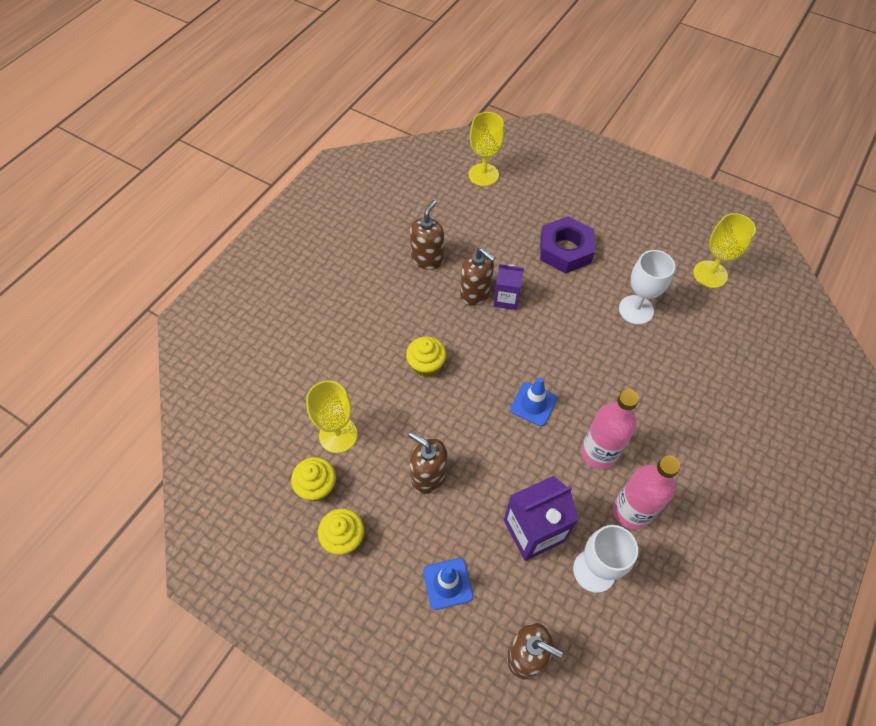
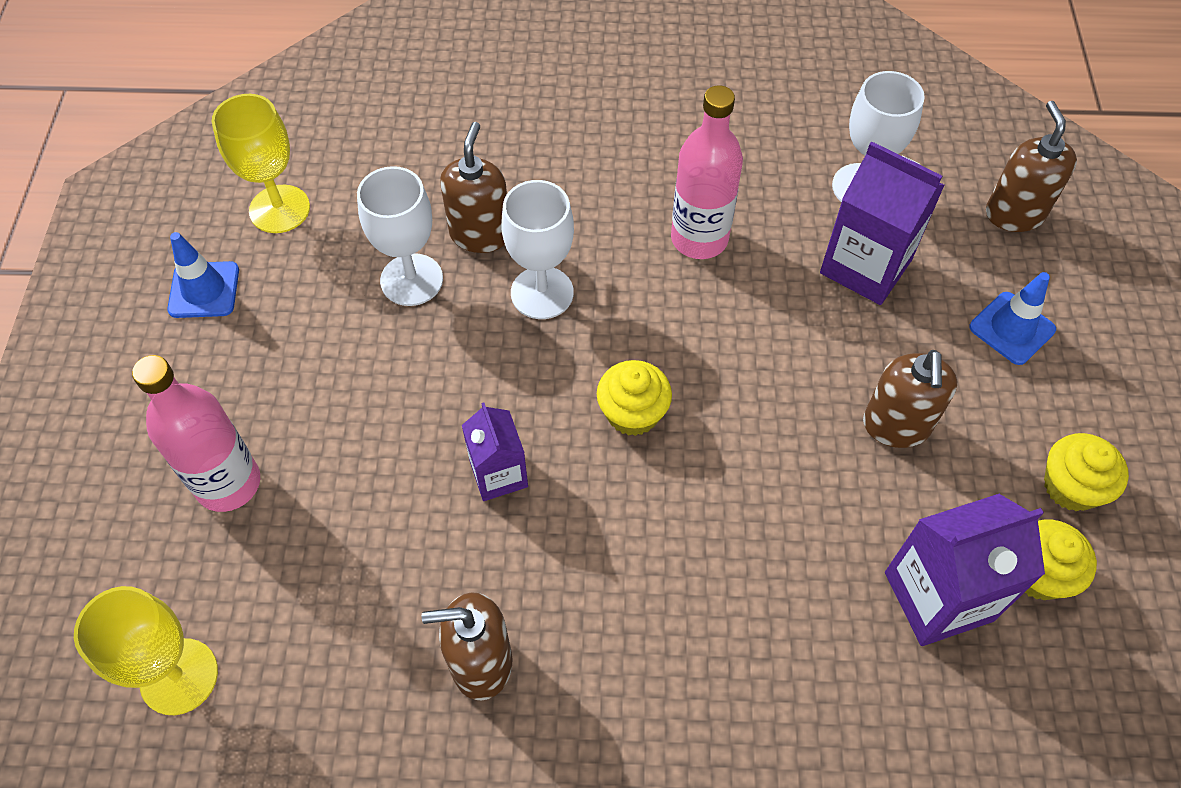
camera: 120 degrees left, 0 degrees up
(338, 435) = (938, 596): yellow goblet -> purple carton
(426, 365) = (715, 532): yellow cupcake -> yellow cupcake (632, 413)
(475, 294) = (516, 530): brown soap dispenser -> brown soap dispenser (480, 234)
(533, 404) = (679, 345): blue traffic cone -> blue traffic cone (204, 290)
(565, 250) = (330, 429): purple nut -> none
(599, 360) = (542, 293): none -> white goblet
(631, 511) = (755, 177): pink bottle -> pink bottle (228, 483)

